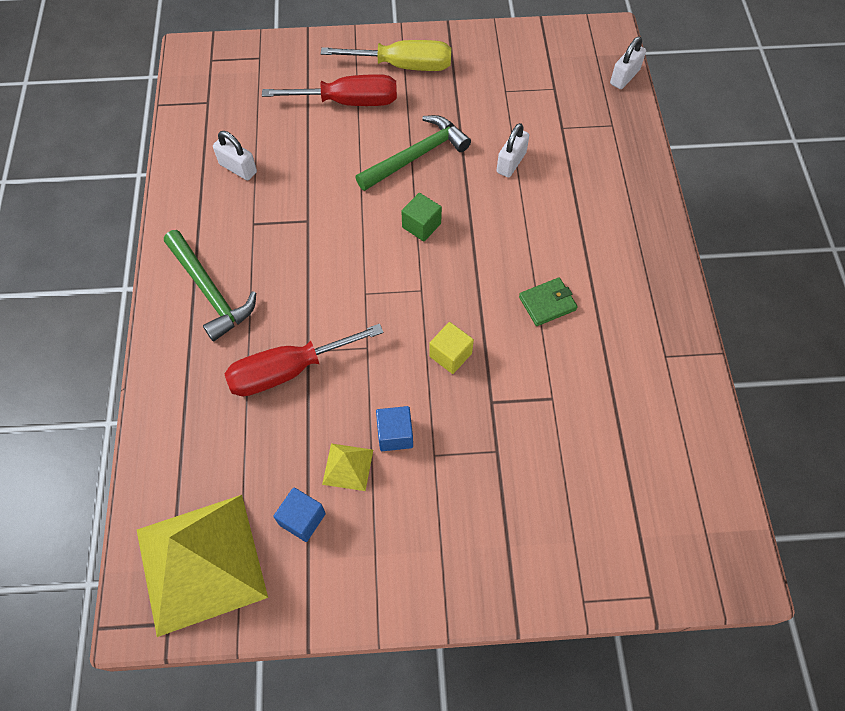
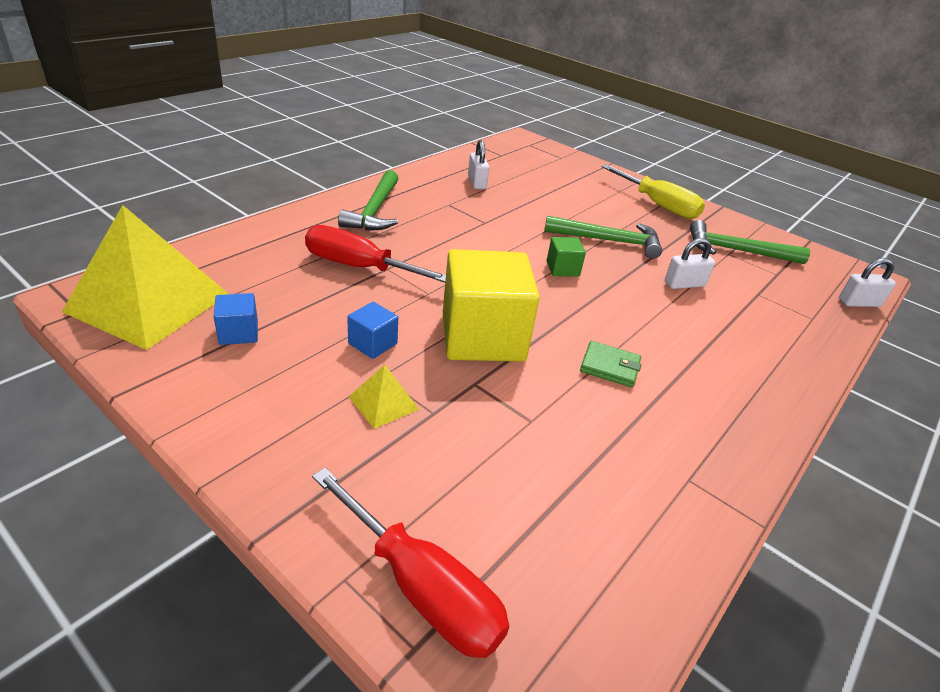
camera: 40 degrees right, 25 degrees down
(348, 102) = (593, 198): red screwdriver -> red screwdriver (421, 588)
(348, 466) = (313, 333): yellow pyramid -> yellow pyramid (384, 403)
(450, 355) = (483, 337): yellow cube -> yellow cube, size x2.29
(508, 82) = (737, 251): none -> green hammer

